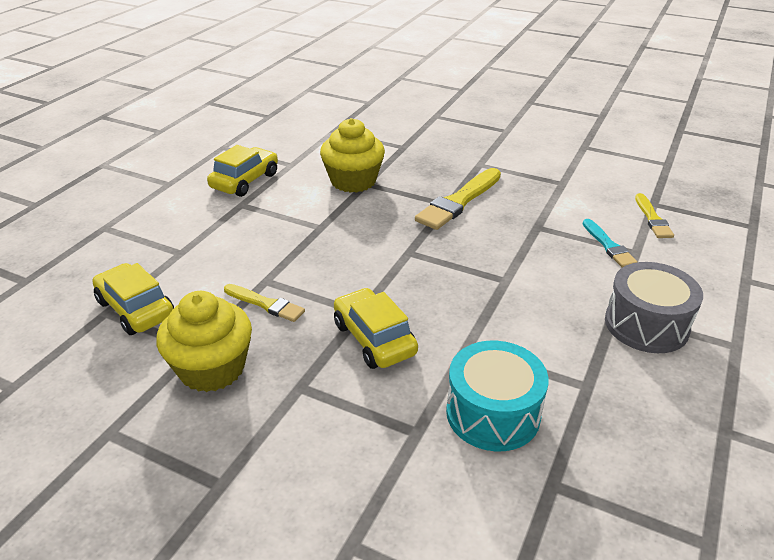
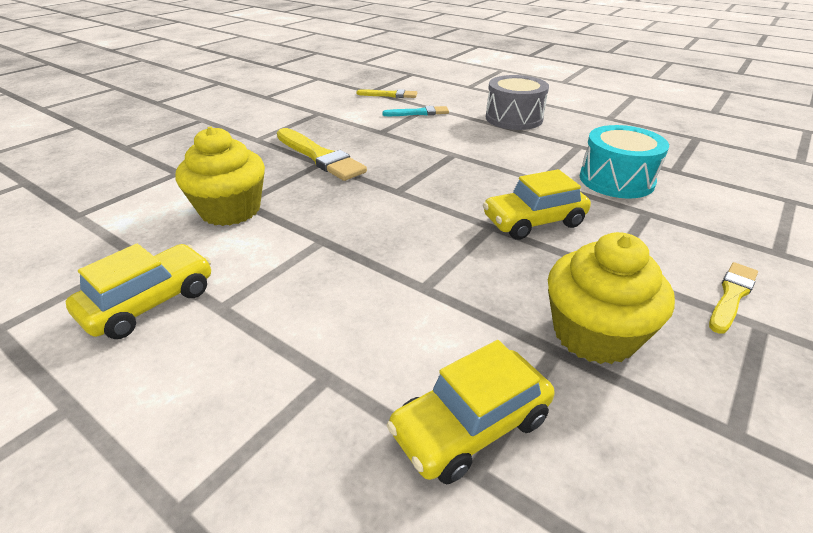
camera: 80 degrees left, 0 degrees up
(245, 181) = (150, 302): yellow car -> yellow car turned 90 degrees clockwise
(266, 304) = (472, 288): yellow brush -> yellow brush (731, 295)

